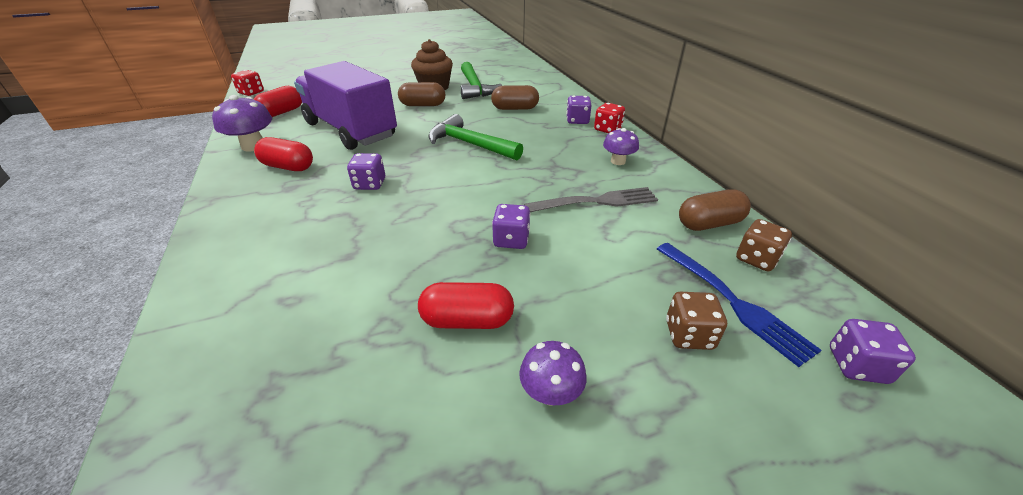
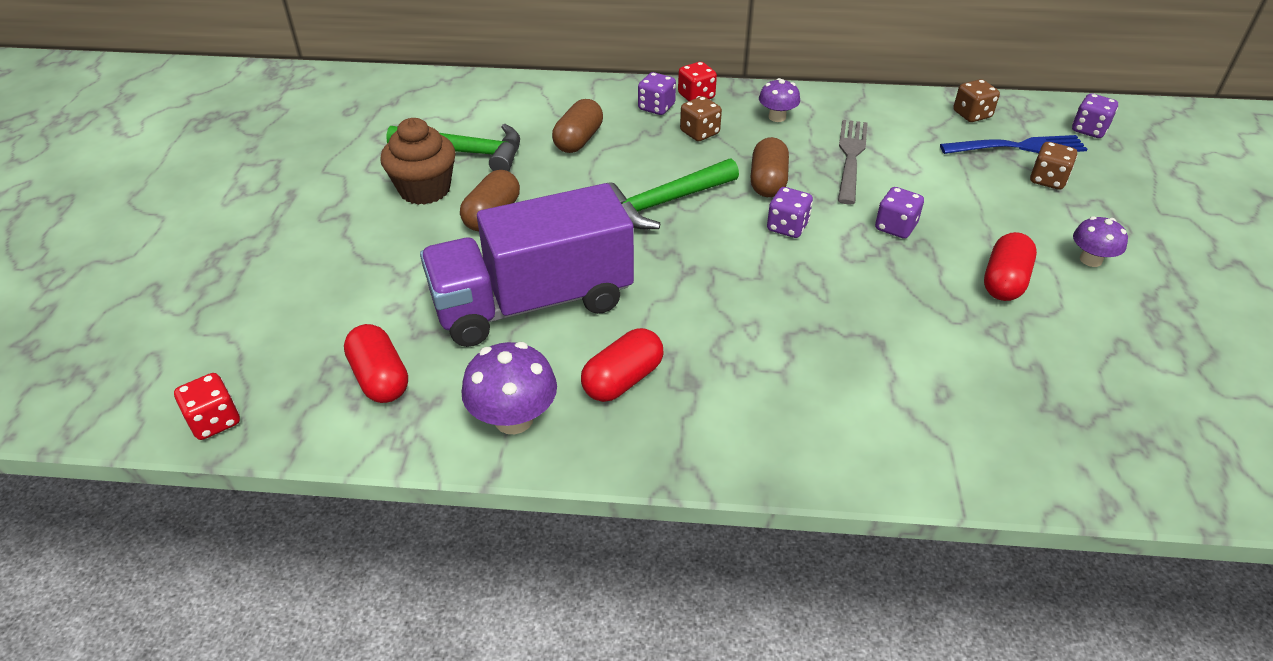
camera: 65 degrees left, 5 degrees up
(370, 184) = (724, 305): purple dice -> purple dice (787, 227)
(563, 139) = (699, 133): none -> brown dice
(709, 224) = (915, 114): brown capsule -> brown capsule (768, 182)

